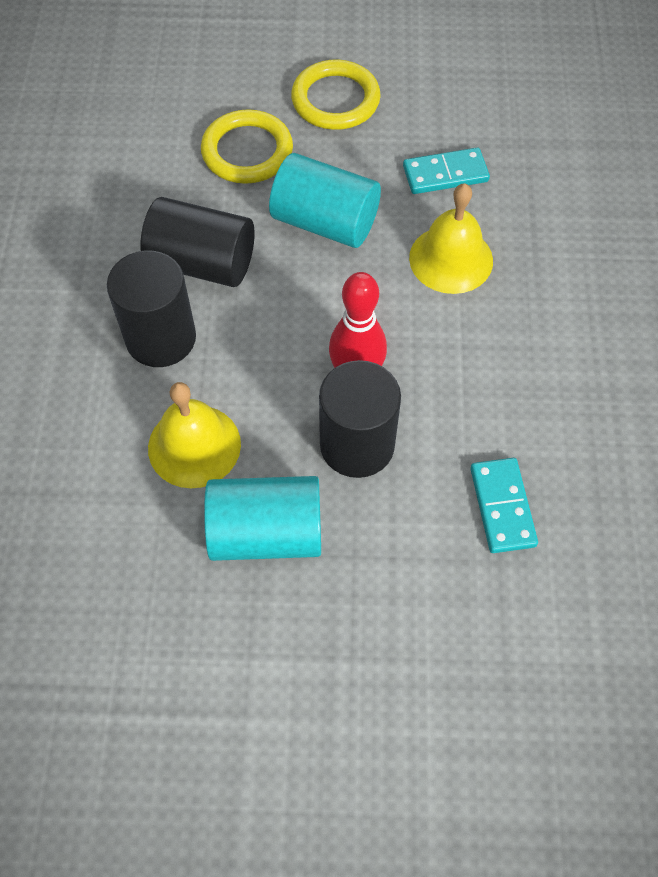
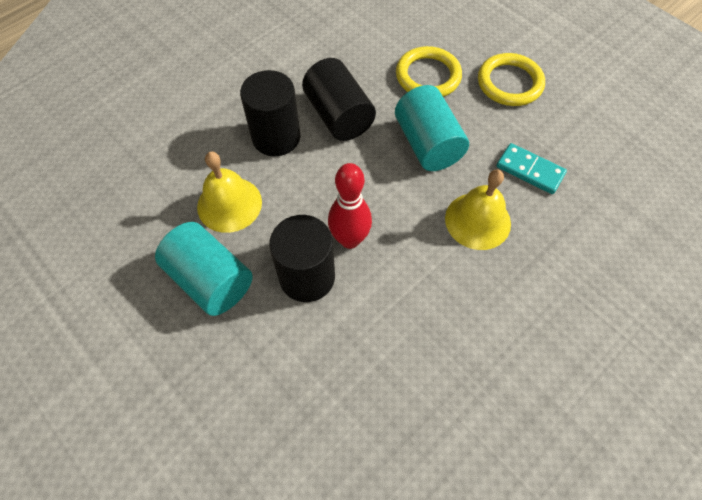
camera: 45 degrees right, 0 degrees up
(502, 507) = (345, 387): turquoise domino -> none

